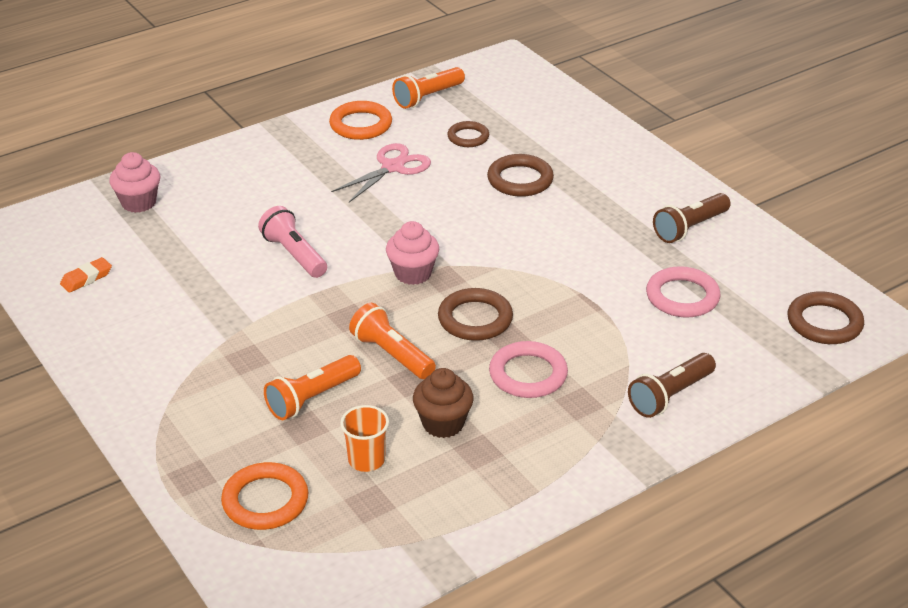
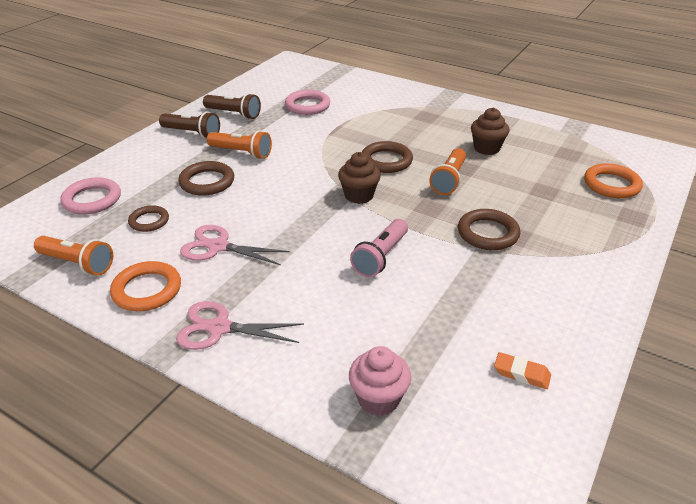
camera: 115 degrees left, 0 degrees up
(281, 150) = (219, 328): none -> pink scissors
(312, 398) = (519, 196): orange flashlight -> orange flashlight (242, 153)
(366, 460) = (541, 163): orange cup -> none
(413, 273) = (359, 195): pink cupcake -> brown cupcake
(528, 374) = (419, 134): pink ring -> pink ring (92, 199)
(670, 396) = (395, 96): brown flashlight -> brown flashlight (192, 133)
(824, 323) = (300, 71): brown ring -> brown ring (488, 233)

